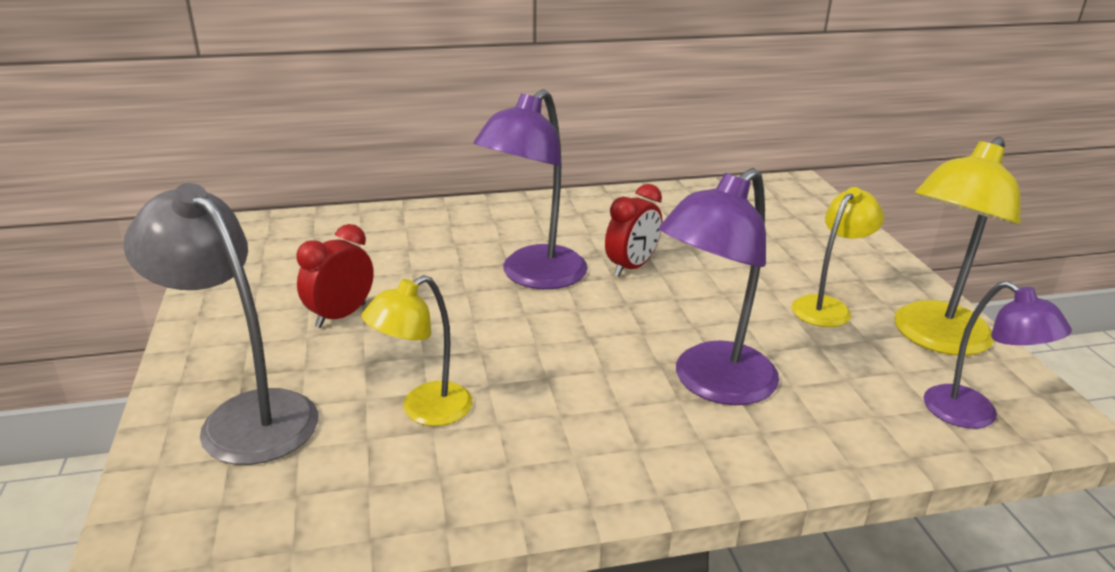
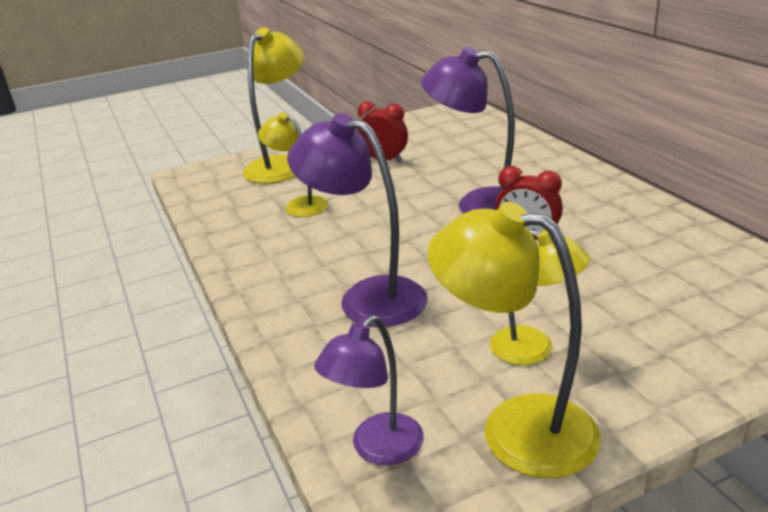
camera: 80 degrees right, 0 degrees up
(245, 416) = (280, 165): grey lamp -> yellow lamp

